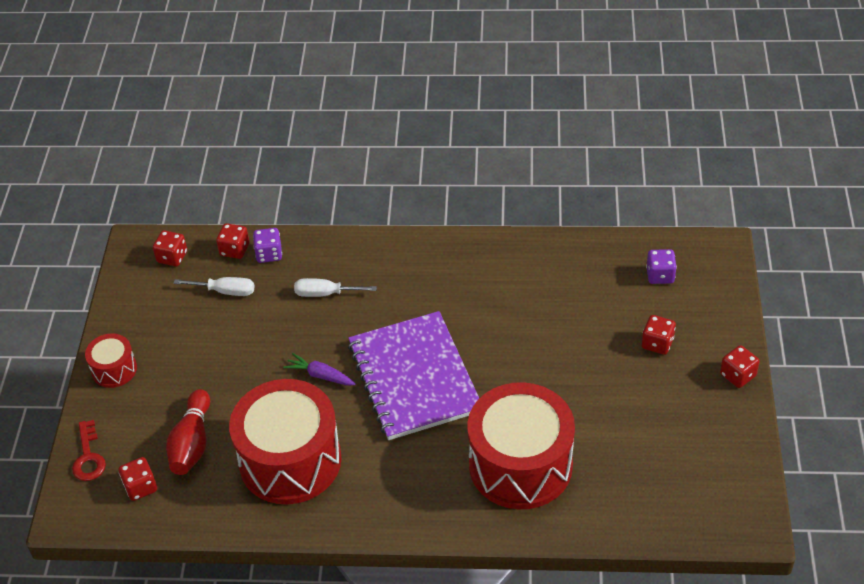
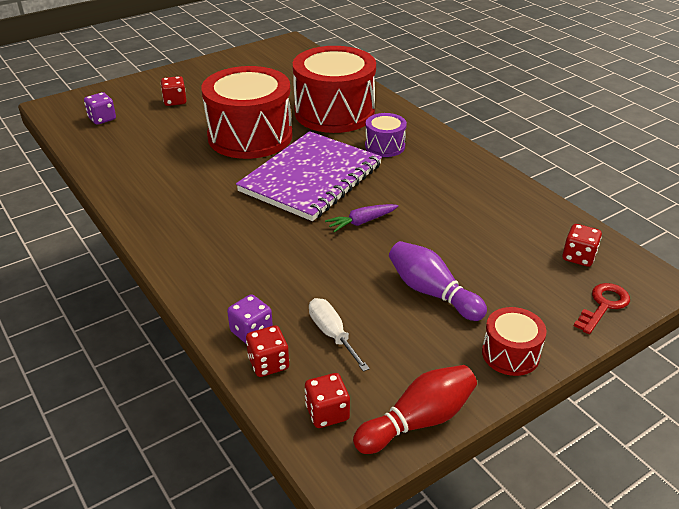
camera: 130 degrees left, 10 degrees down
(192, 443) = (507, 253): red bowling pin -> red bowling pin (418, 421)
(204, 367) = (432, 292): none -> purple bowling pin
(290, 460) = (453, 197): red drum -> red drum (250, 136)
(320, 375) = (361, 222): purple carrot -> purple carrot turned 75 degrees clockwise
(325, 293) = (269, 264): white screwdriver -> none
(416, 466) = (385, 146): none -> purple drum
(737, 375) = (178, 71): red dice -> none

